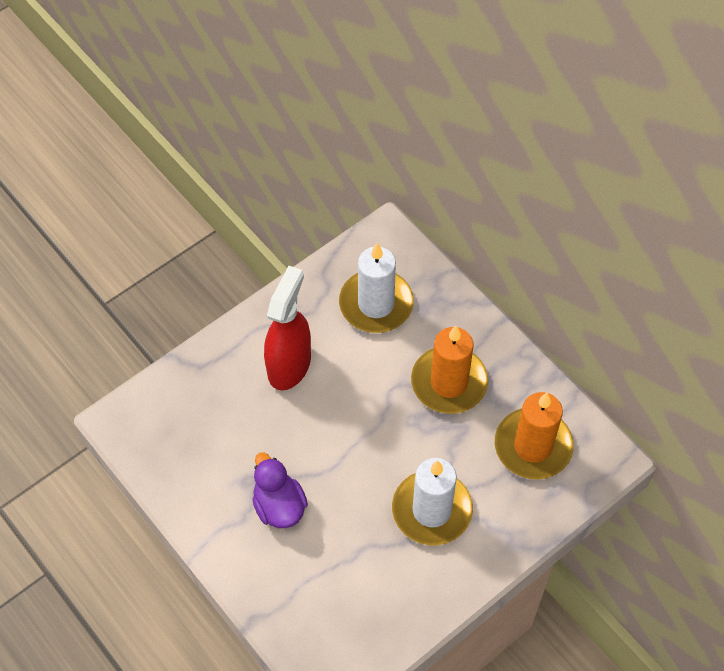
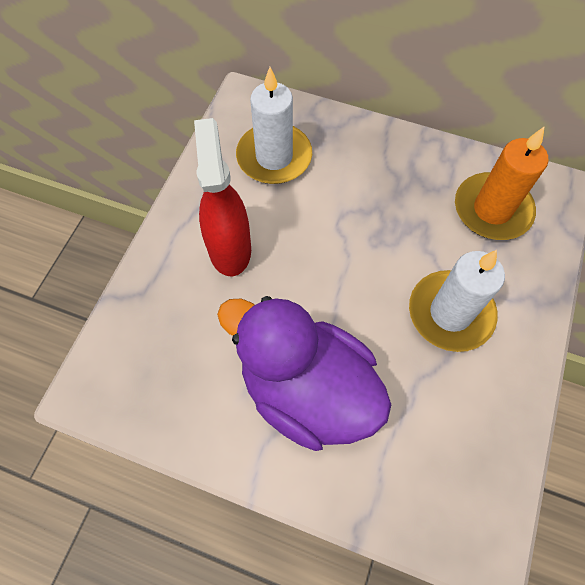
camera: 30 degrees left, 5 degrees up
(279, 506) = (307, 390): purple duck -> purple duck, size x1.90
(449, 382) = (383, 192): orange candle -> none

